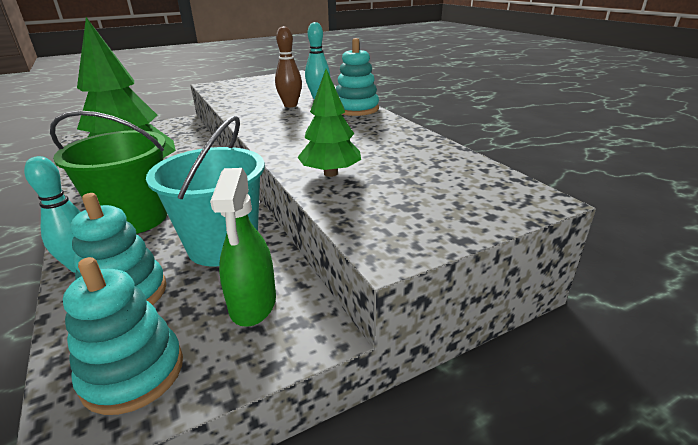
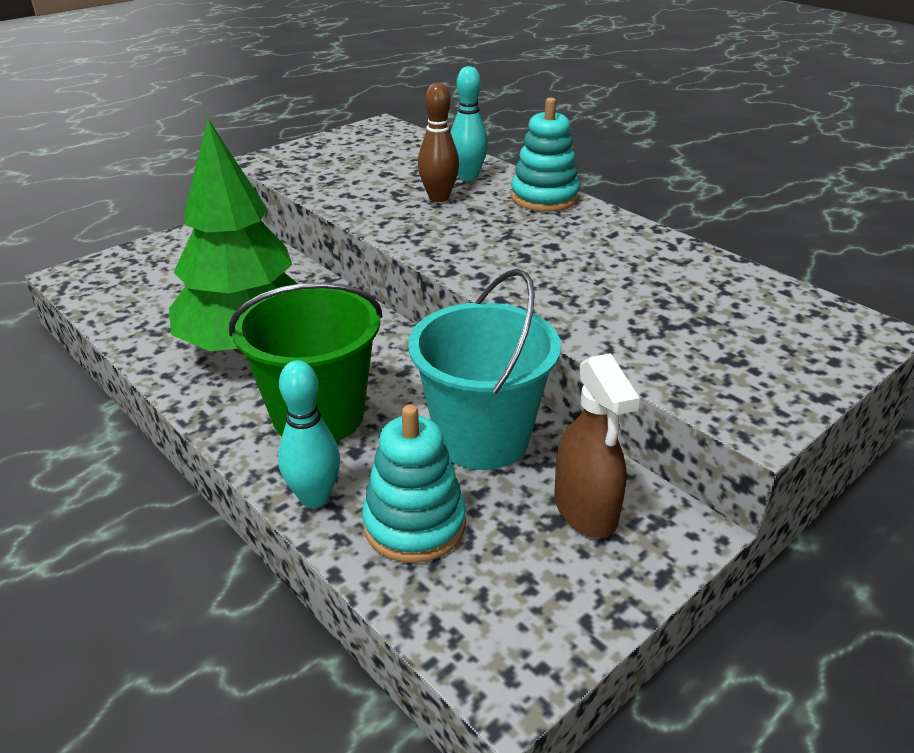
camera: 15 degrees left, 5 degrees up
(133, 373) = (516, 613): turquoise stacking toy -> none
(253, 304) = (585, 509): green spray bottle -> brown spray bottle
(330, 173) = (604, 320): green tree -> none

